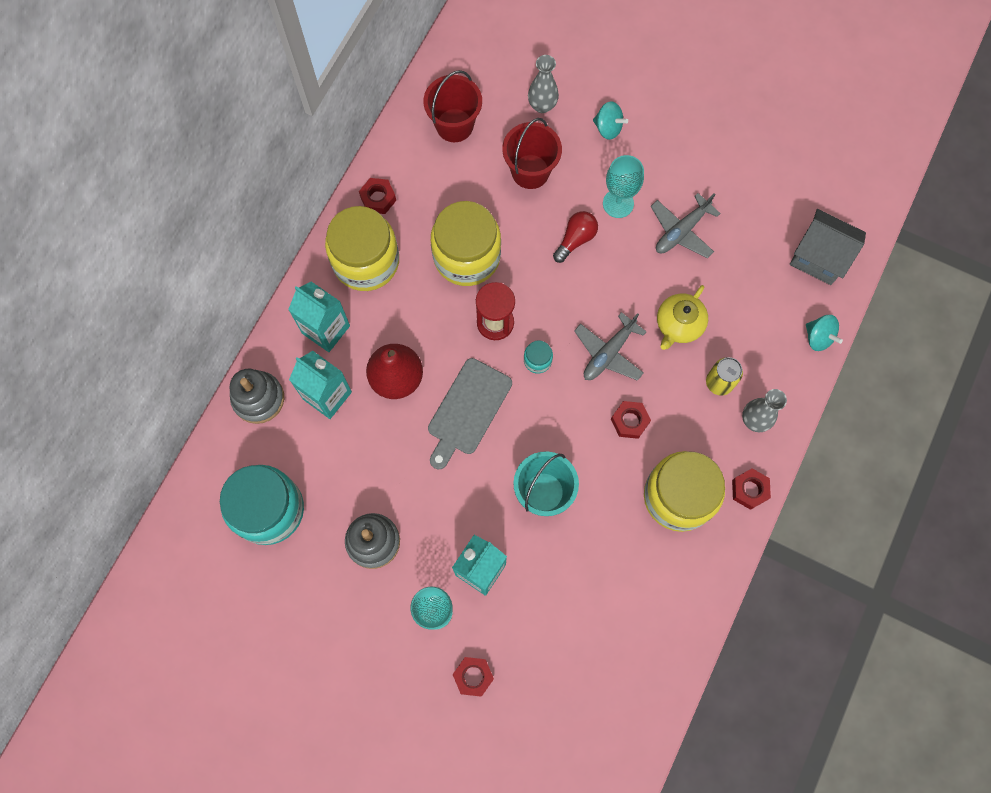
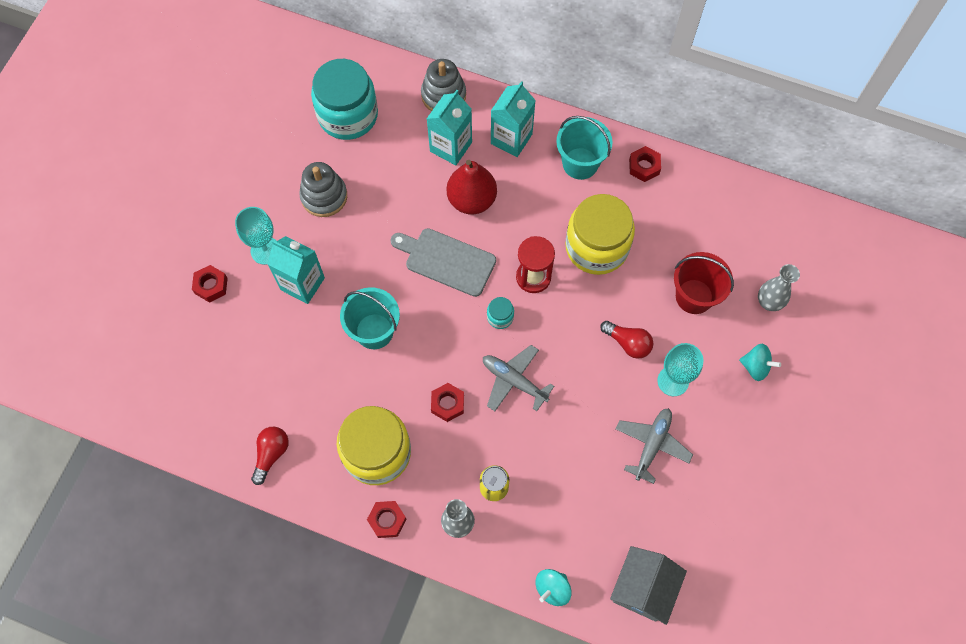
camera: 85 degrees right, 5 degrees down
(366, 261) = (580, 163): yellow jar -> turquoise bucket
(454, 125) = (731, 224): red bucket -> none
(608, 128) = (755, 366): turquoise spinning top -> turquoise spinning top turned 90 degrees counterclockwise
(676, 609) = (271, 454): none -> red light bulb
(678, 325) = (550, 446): yellow teapot -> none
(681, 231) = (652, 445): grey plane -> grey plane turned 75 degrees clockwise

